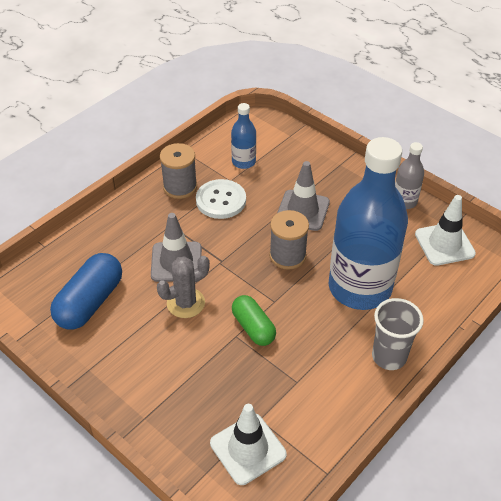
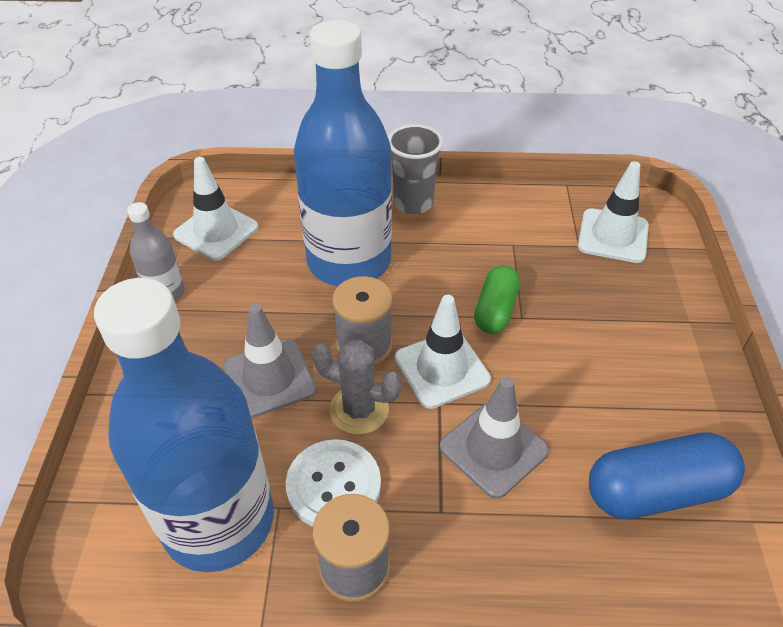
camera: 130 degrees left, 0 degrees up
(186, 303) = (537, 390): grey cactus -> grey cactus (359, 410)
(239, 275) = (442, 369): none -> white traffic cone
(243, 162) = (218, 521): blue bottle -> blue bottle, size x2.29

